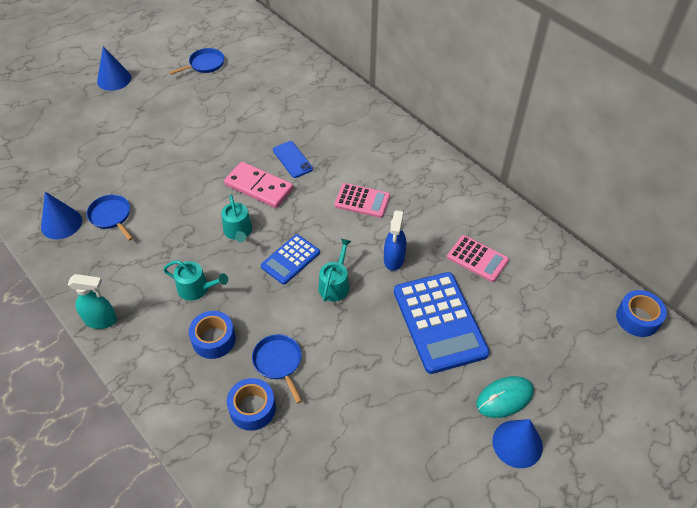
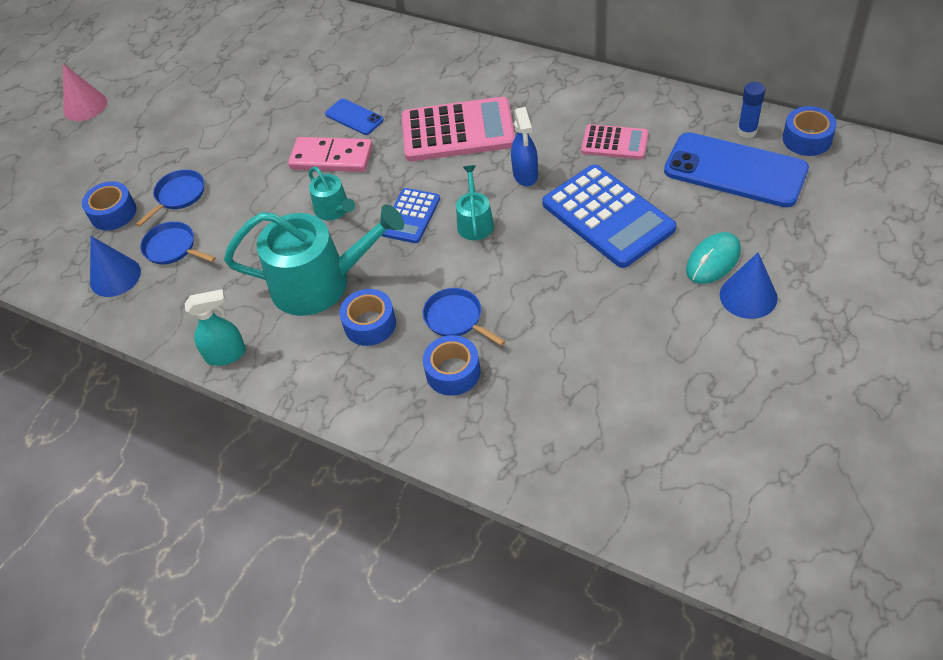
camera: 15 degrees left, 0 degrees up
(87, 171) = (113, 213): none -> blue tape
(114, 79) = (85, 106): blue cone -> pink cone
(197, 288) = (320, 283): turquoise watering can -> turquoise watering can, size x2.06
(205, 64) = (190, 54): blue pan -> blue pan (178, 195)
(362, 201) = (458, 131): pink calculator -> pink calculator, size x1.80
(563, 323) = (735, 170): none -> blue phone
(590, 291) = (747, 131): none -> blue glue stick

